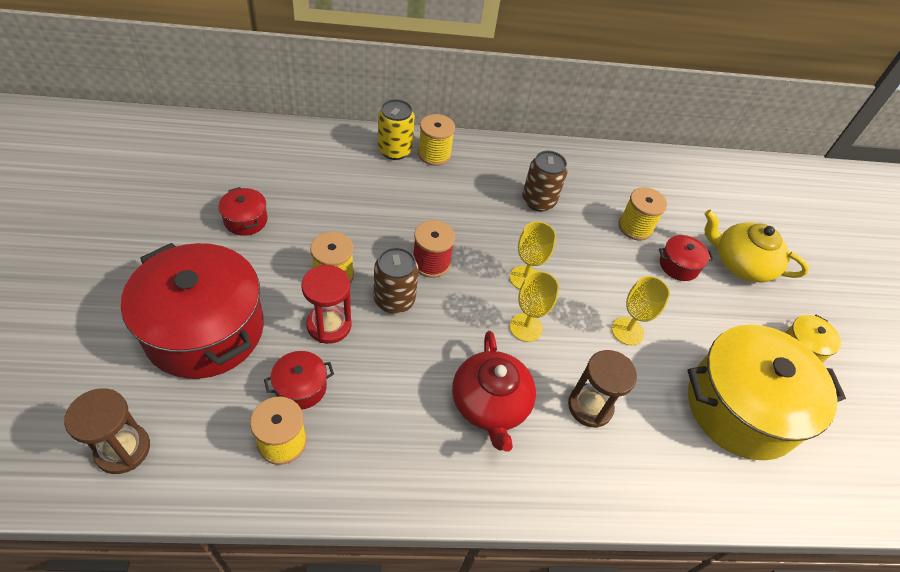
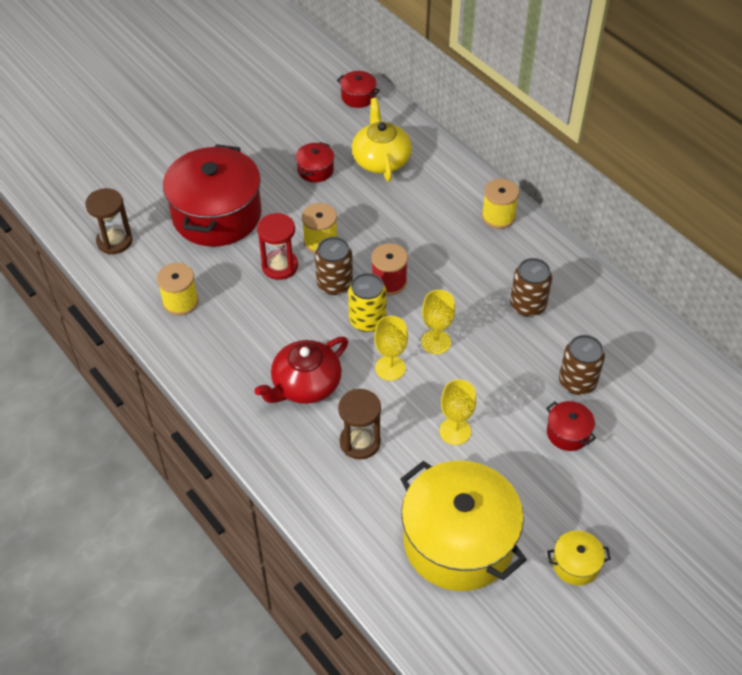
camera: 60 degrees right, 0 degrees up
(301, 387) = (223, 284): red pot -> red pot (358, 97)
(394, 150) = (473, 193): yellow can -> yellow can (367, 320)
(635, 227) = (577, 382): yellow spool -> brown can
(741, 263) = (626, 478): yellow teapot -> yellow teapot (381, 159)

